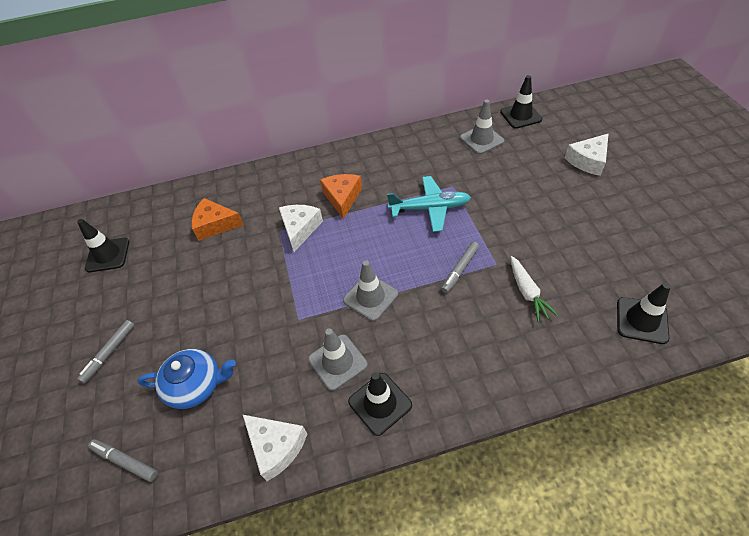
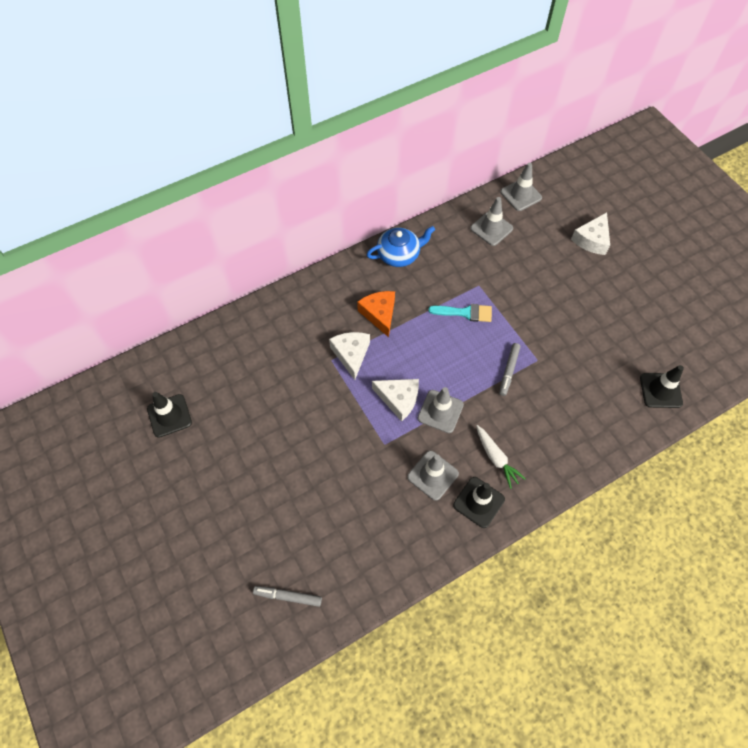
camera: 20 degrees left, 10 degrees up
(110, 353) = (224, 510): grey marker -> none
(196, 385) = (319, 521): blue teapot -> blue teapot (399, 254)
(215, 225) = (265, 364): orange cheese -> none
(276, 447) = (408, 555): white cheese -> white cheese (398, 399)
(430, 208) = (465, 313): turquoise plane -> turquoise brush
(520, 116) = (521, 195): black traffic cone -> grey traffic cone
(527, 292) = (569, 382): white carrot -> white carrot (496, 458)

